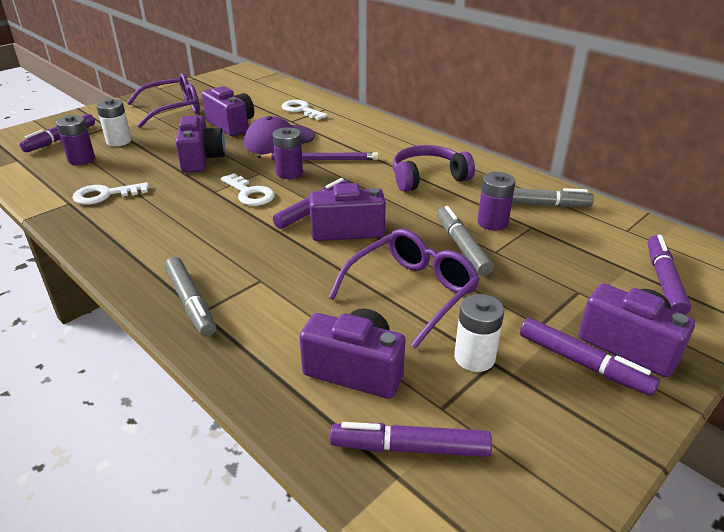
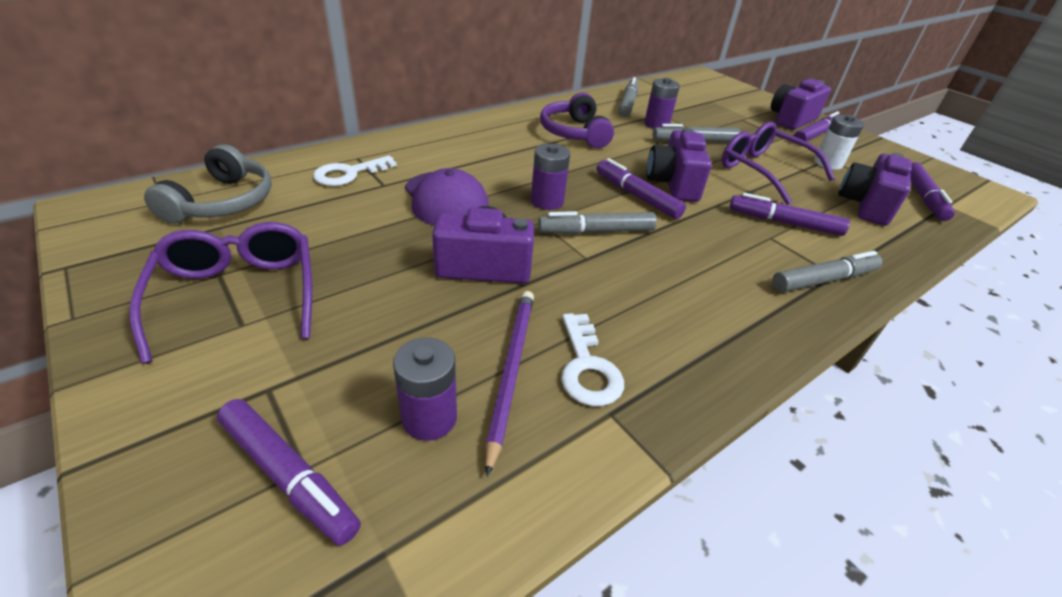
camera: 85 degrees left, 5 degrees up
(119, 141) = (361, 366): white battery -> none
(231, 125) = (366, 234): purple camera -> none
(250, 193) = (596, 231): white key -> grey marker
(255, 90) = (223, 202): none -> grey headphones
(321, 160) = (517, 178): purple pencil -> purple pencil (511, 370)
(664, 281) = (722, 95): purple marker -> purple marker (784, 223)

